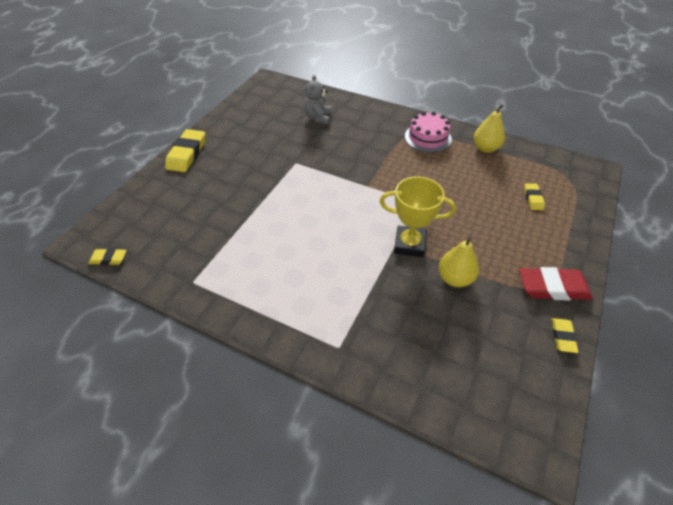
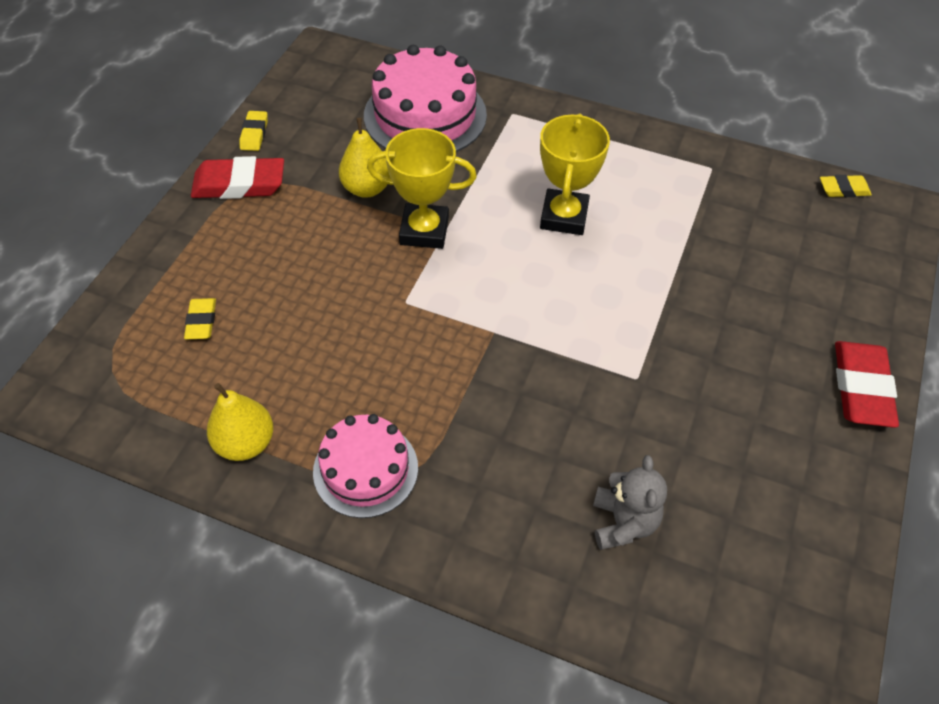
camera: 175 degrees right, 5 degrees up
(187, 154) = (861, 388): yellow eraser -> red eraser
(314, 249) = (564, 217): none -> yellow trophy
(417, 349) = (425, 115): none -> pink cake

